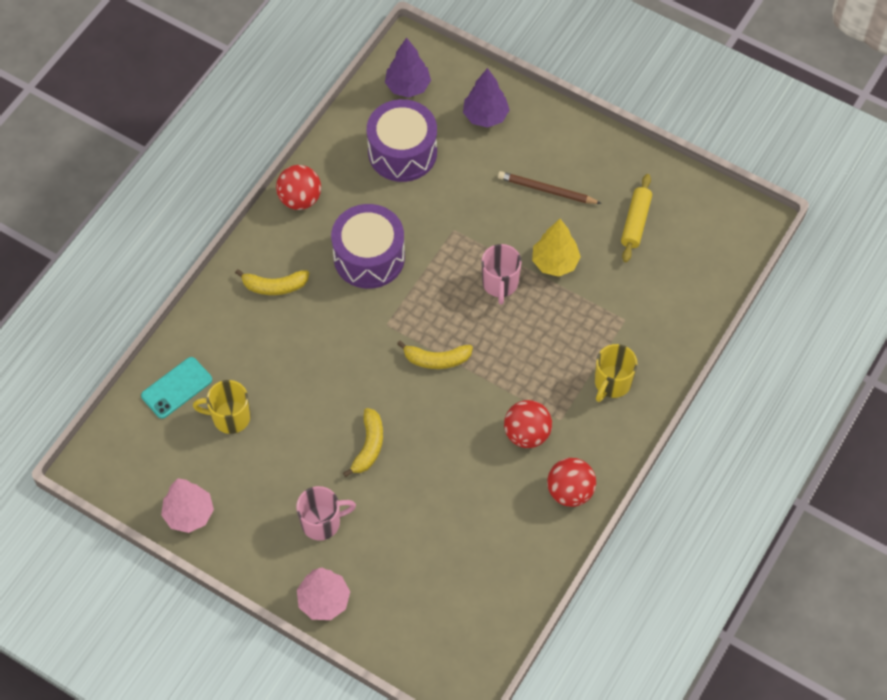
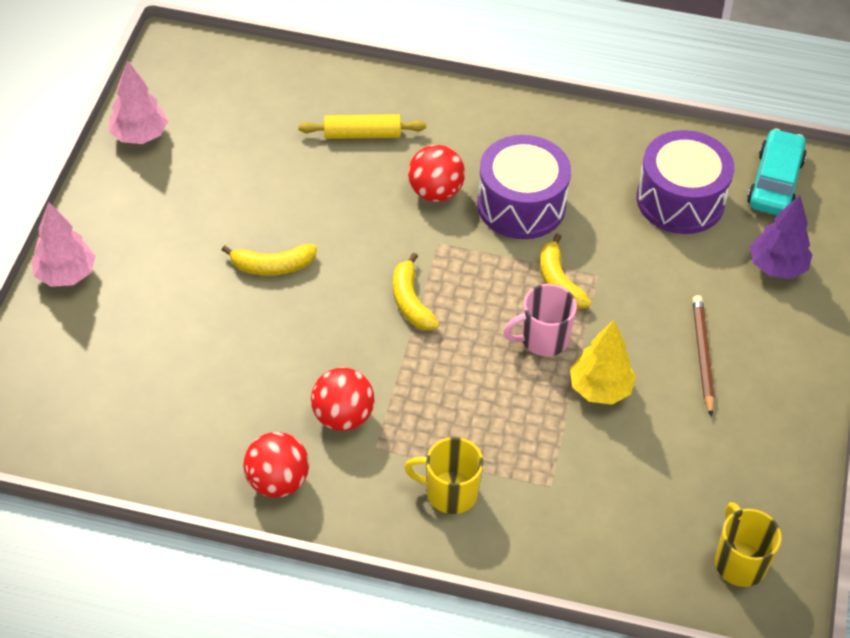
camera: 70 degrees right, 10 degrees down
(176, 388) = (286, 86): turquoise phone -> none
(230, 417) = (267, 138): yellow mug -> yellow mug (739, 562)
(274, 286) = (445, 133): yellow banana -> yellow banana (559, 282)
(300, 199) = (568, 125): red ball -> red ball (435, 192)
(322, 522) = (162, 249): pink mug -> none
(408, 87) = (775, 182): purple tree -> turquoise car
(635, 222) = (704, 464): yellow rolling pin -> yellow rolling pin (362, 134)

